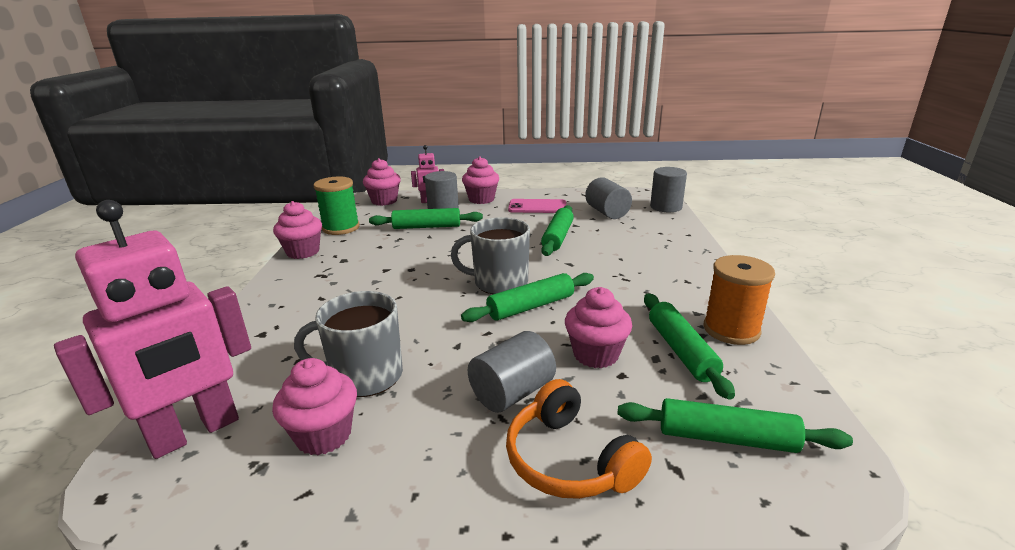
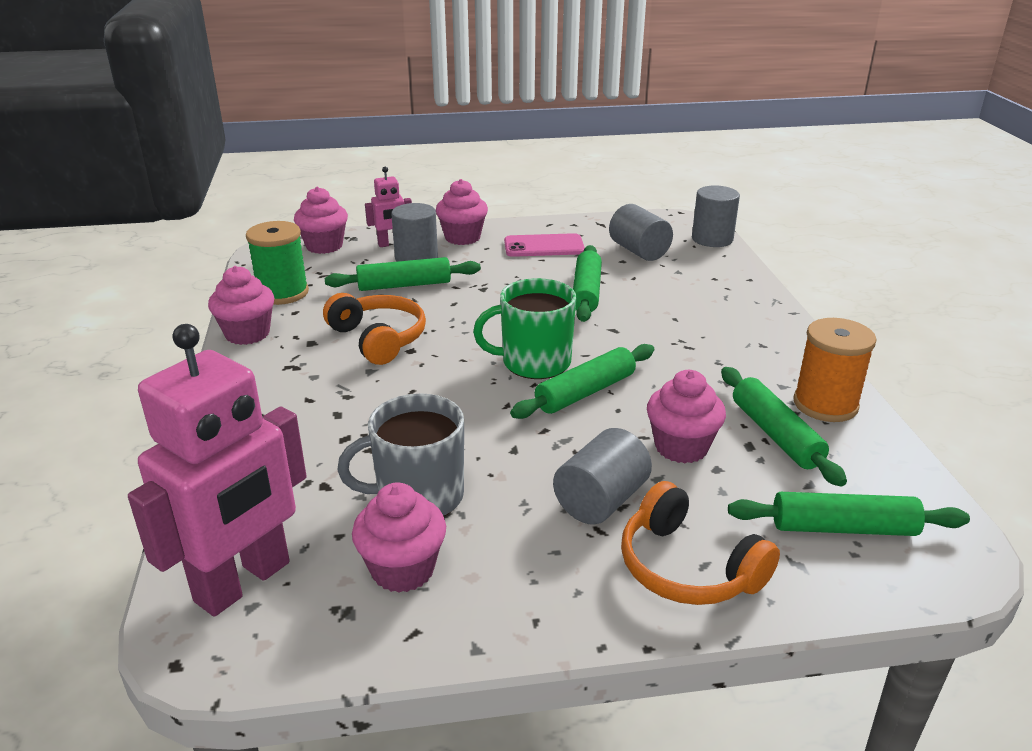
camera: 10 degrees left, 5 degrees up
(391, 260) = (378, 339): none -> orange headphones
(499, 283) = (534, 362): grey mug -> green mug

